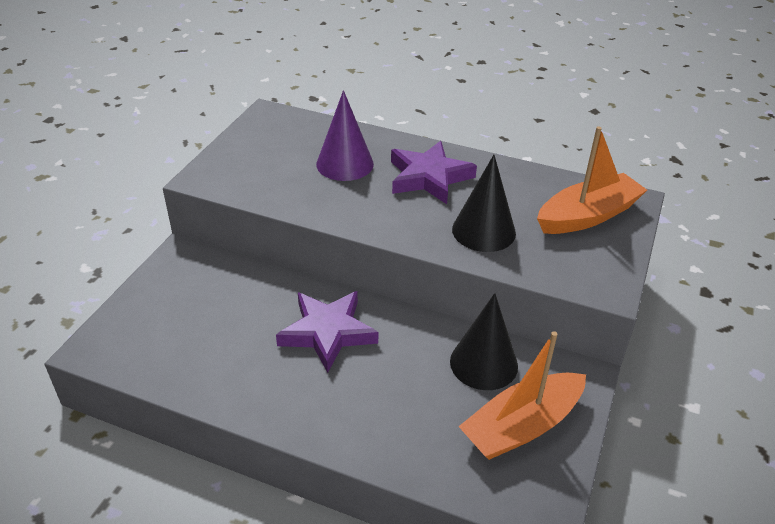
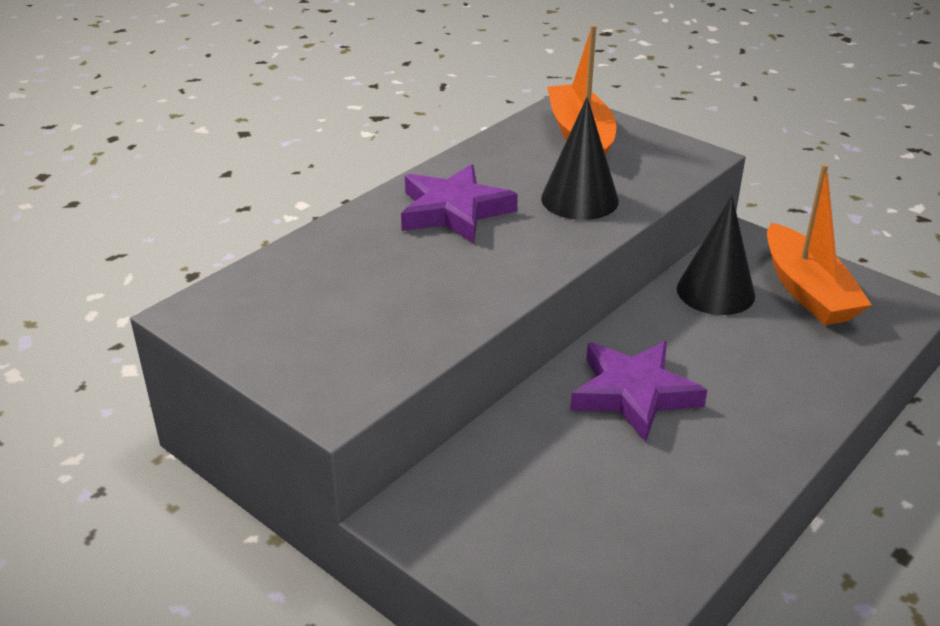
camera: 70 degrees left, 5 degrees down
(345, 164) = (383, 266): purple cone -> none

